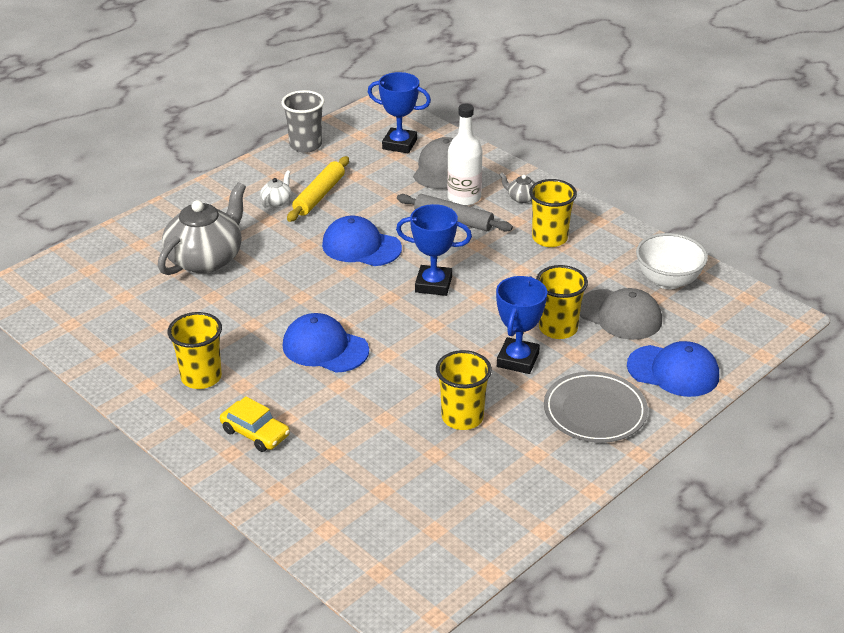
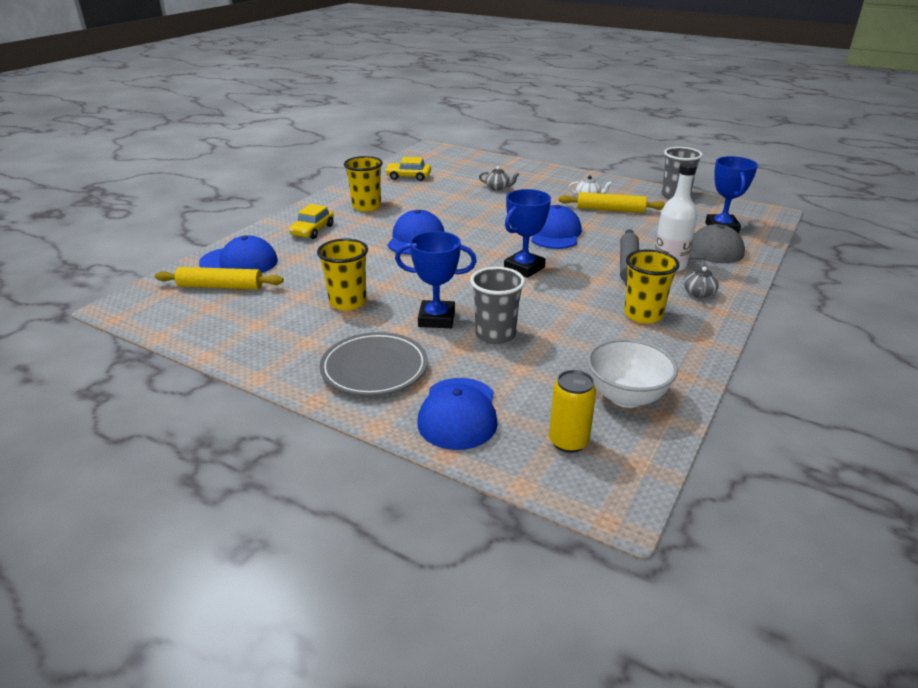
camera: 75 degrees right, 5 degrees down
(115, 327) = (408, 177): none -> yellow car
(206, 259) = (498, 188): grey teapot -> grey teapot, size x0.42
(322, 504) = (239, 262): none -> blue cap
(385, 521) = (221, 286): none -> yellow rolling pin
(433, 284) = (524, 268): blue trophy -> blue trophy turned 45 degrees clockwise
(558, 328) = (495, 335): yellow cup -> grey cup
(619, 315) = (539, 369): grey cap -> none
(717, 322) = (568, 441): none -> yellow can

